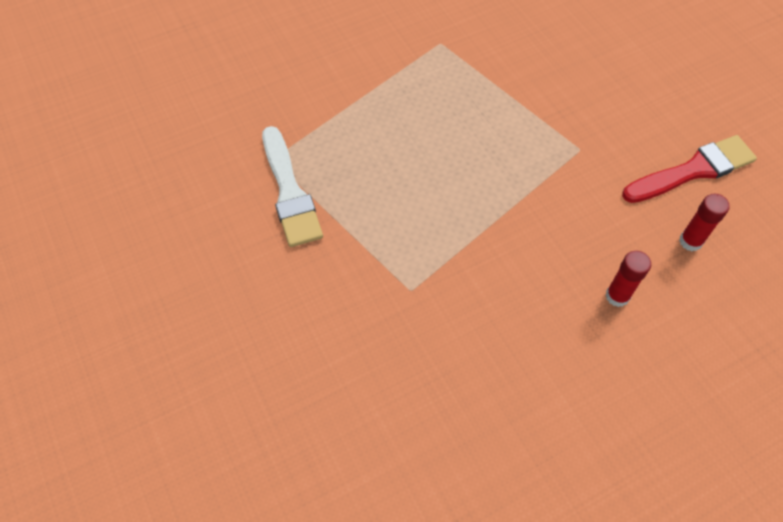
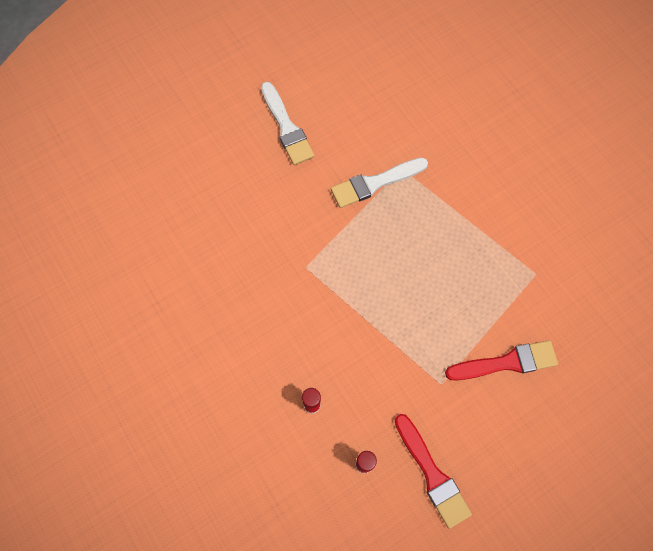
camera: 85 degrees right, 10 degrees up
(168, 300) = (286, 127): none -> white brush
(551, 83) = (506, 362): none -> red brush

